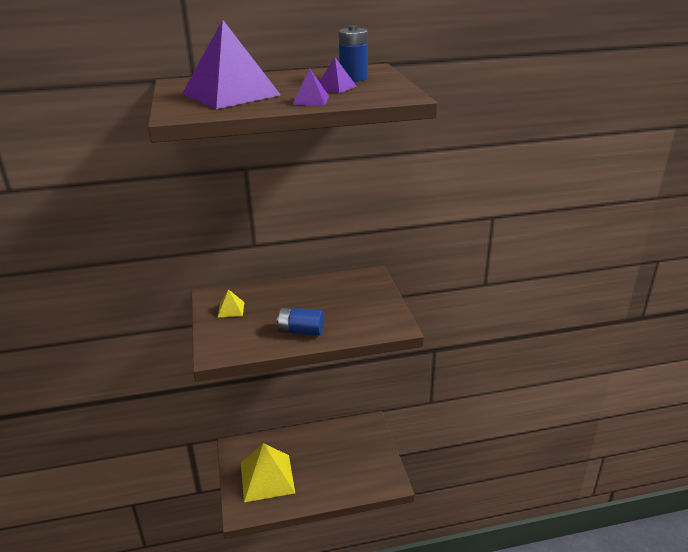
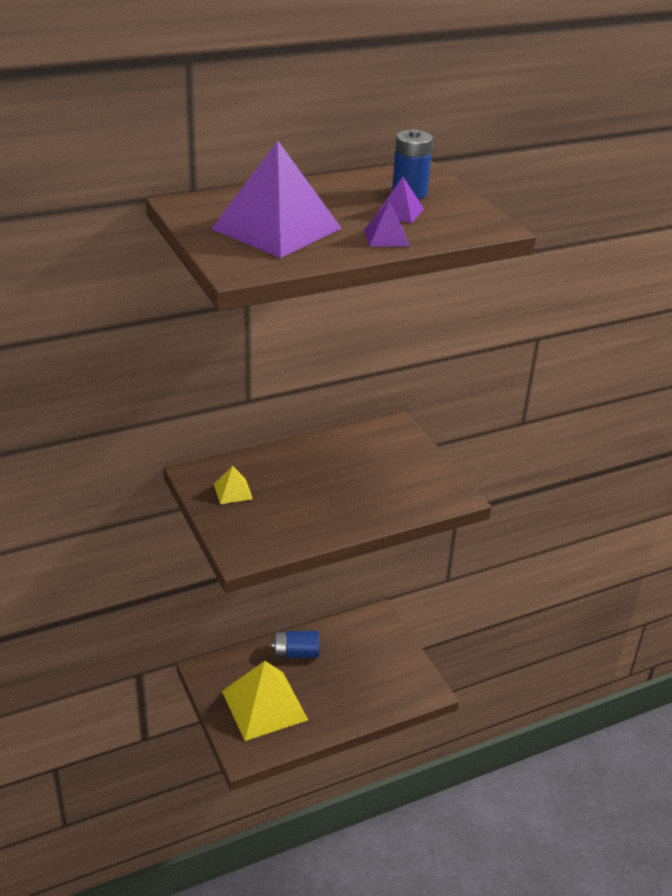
camera: 15 degrees left, 5 degrees up
(301, 331) = (339, 513): blue battery -> blue battery (296, 653)

